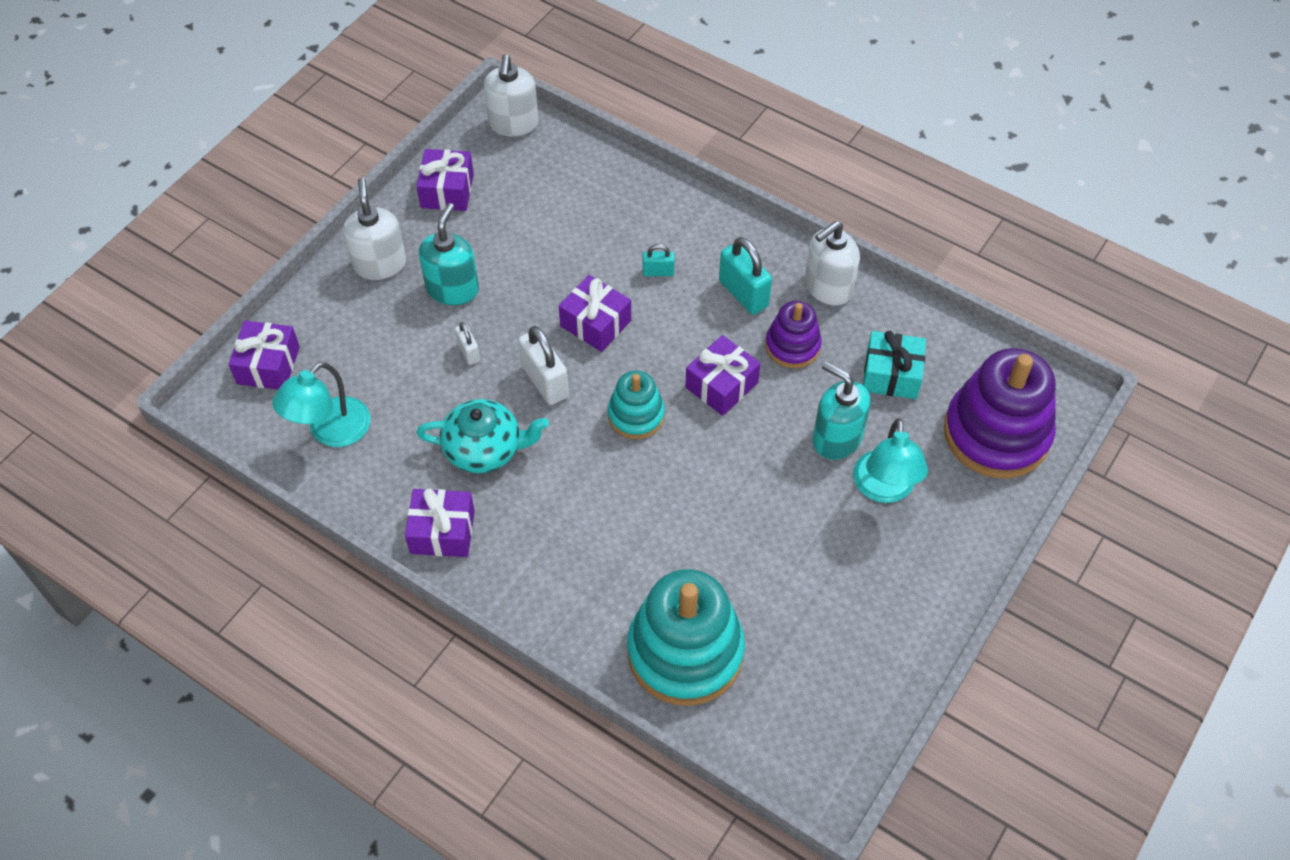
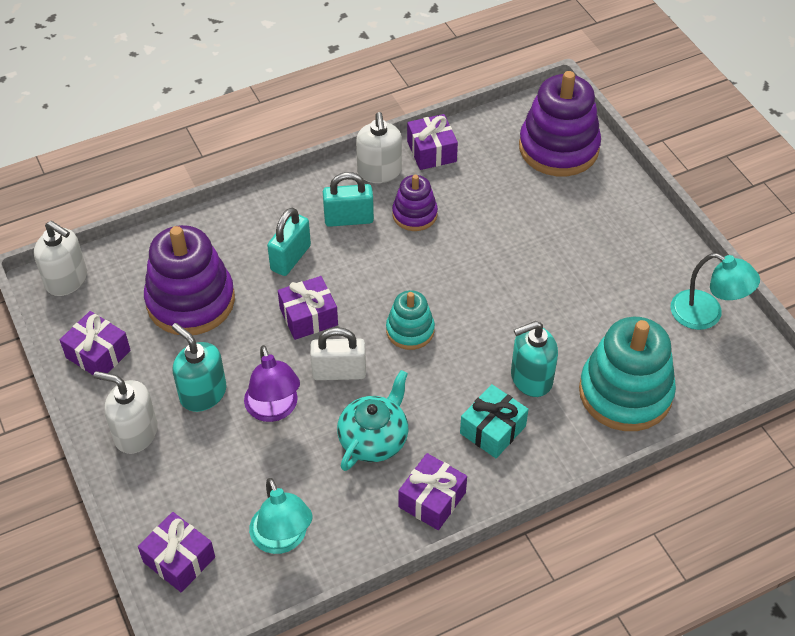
camera: 60 degrees left, 5 degrees down
(468, 352) = (274, 409): white padlock -> purple lamp
(551, 224) = (191, 301): none -> purple stacking toy
(658, 272) = (290, 258): turquoise padlock -> turquoise padlock, size x1.83
(721, 385) = (419, 269): purple gift -> purple gift (431, 151)
(836, 438) = (507, 228): turquoise soap dispenser -> turquoise soap dispenser (531, 378)
(884, 489) = (564, 224): turquoise lamp -> turquoise lamp (706, 315)
(891, 375) = (476, 175): turquoise gift -> turquoise gift (492, 429)

